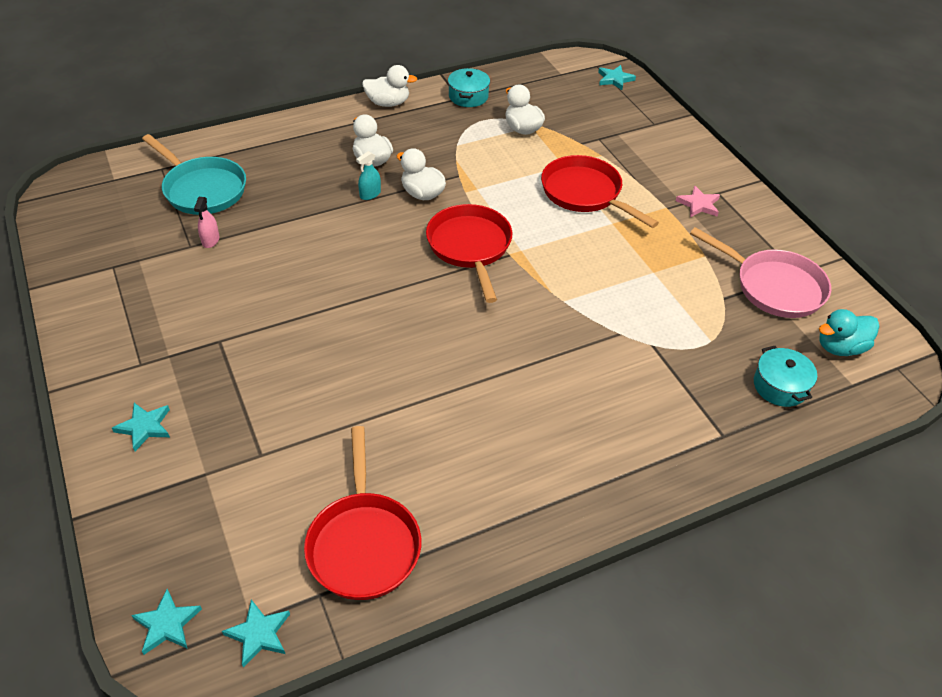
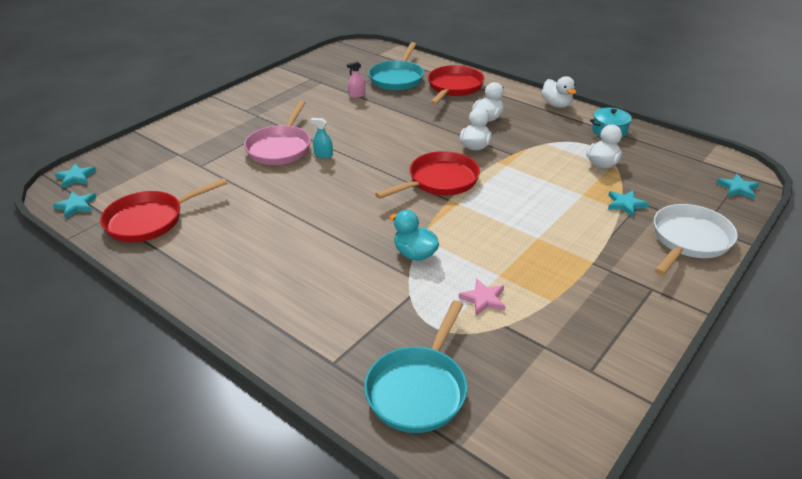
camera: 65 degrees right, 10 degrees down
(144, 427) = (201, 127): turquoise star -> turquoise star (625, 204)
(370, 194) = (452, 128): turquoise spray bottle -> turquoise spray bottle (323, 155)
(585, 193) = (559, 214): red pan -> red pan (454, 87)
(668, 141) = (689, 240): none -> white pan
(699, 204) = (619, 280): pink star -> pink star (483, 299)
(774, 287) = (552, 357): pink pan -> pink pan (280, 148)
(780, 386) = (418, 389): turquoise pot -> turquoise pan
(840, 347) = (507, 426): turquoise duck -> turquoise duck (415, 254)

